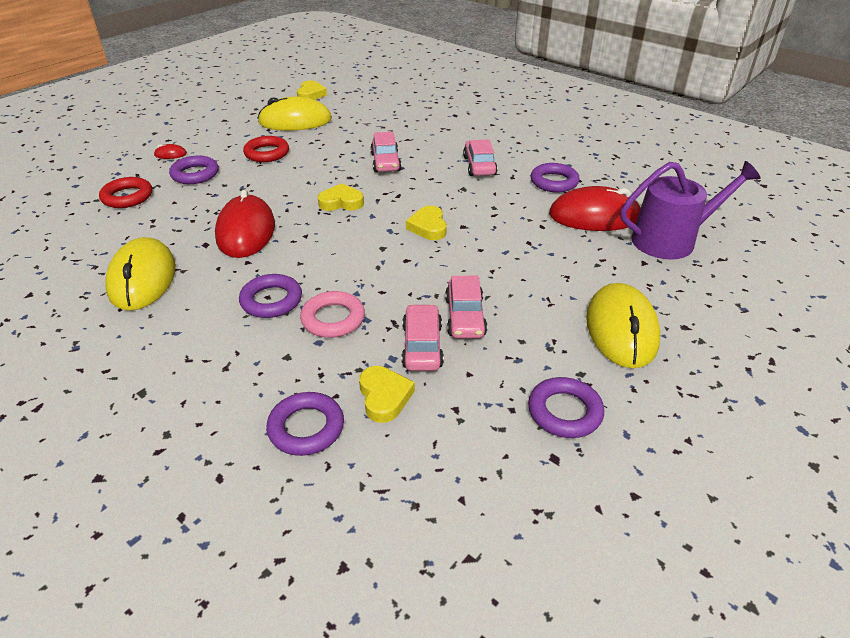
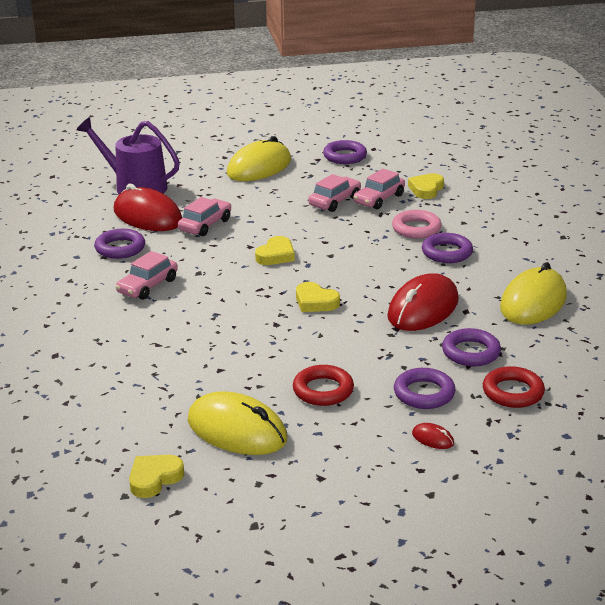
camera: 140 degrees left, 10 degrees down
(306, 428) = (479, 193): purple ring -> purple ring (471, 352)
(386, 162) = (221, 325): pink car -> pink car (205, 225)

